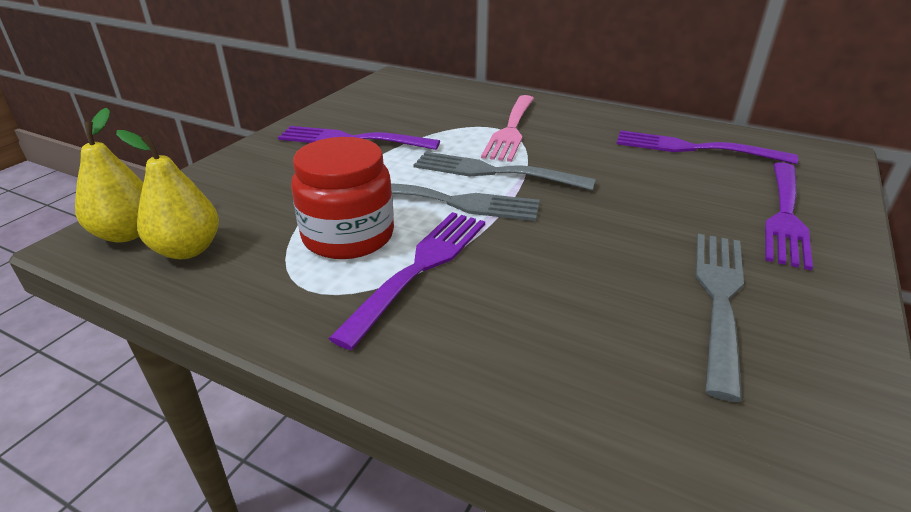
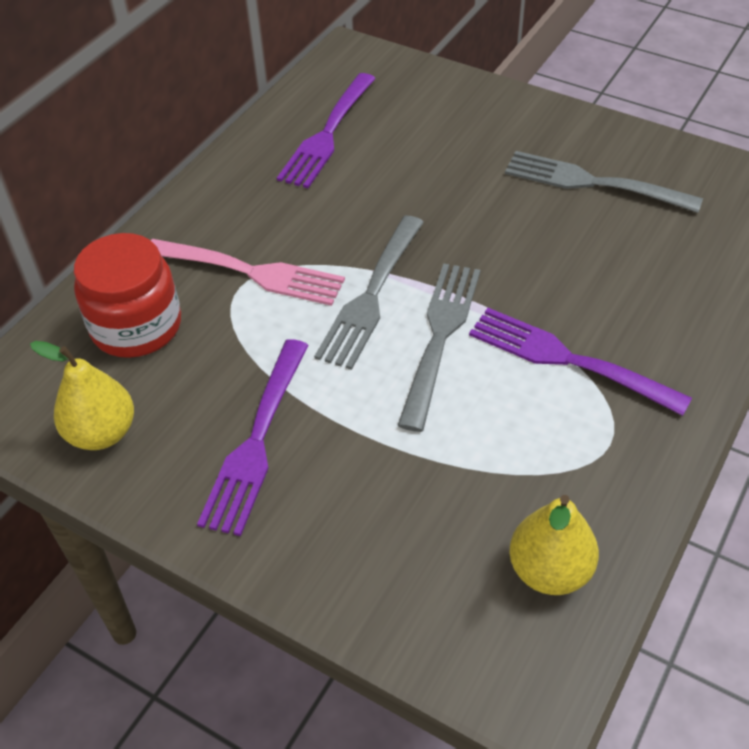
camera: 85 degrees left, 15 degrees up
(127, 233) = (517, 652): yellow pear -> yellow pear (102, 433)
(348, 236) = (514, 421): red jar -> red jar (136, 326)
(784, 215) = (467, 115): purple fork -> none

